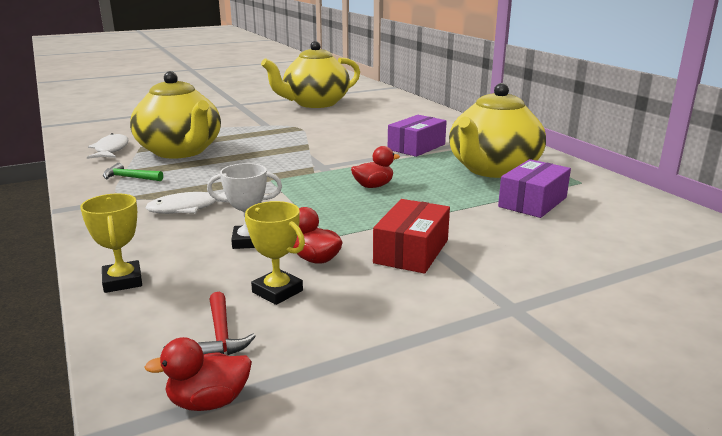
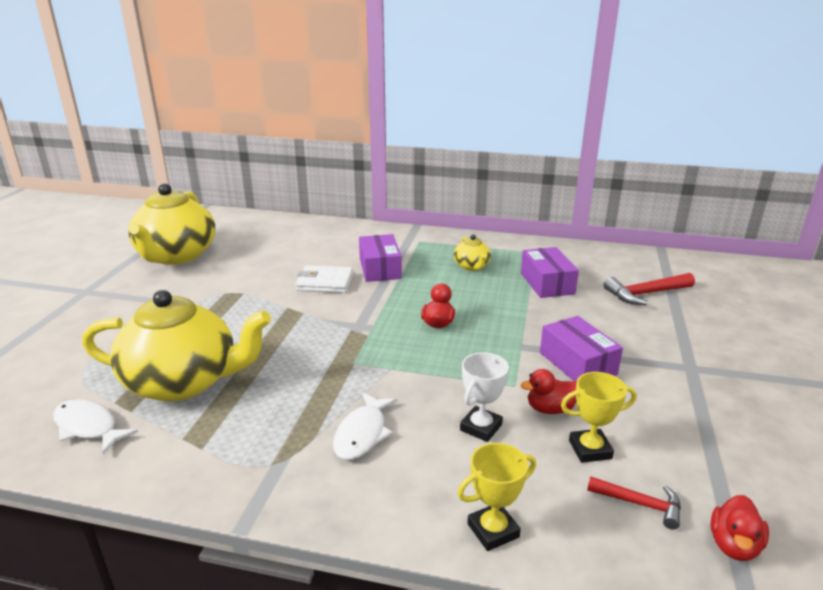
camera: 50 degrees left, 5 degrees up
(122, 281) = (493, 530): yellow trophy -> yellow trophy turned 45 degrees counterclockwise
(130, 178) = (215, 443): green hammer -> none
(360, 141) = (325, 282): none -> white wallet
(411, 251) = (577, 363): red box -> purple box
(492, 169) = (472, 266): yellow teapot -> yellow teapot, size x0.44
(624, 248) = (645, 294): none -> red hammer

